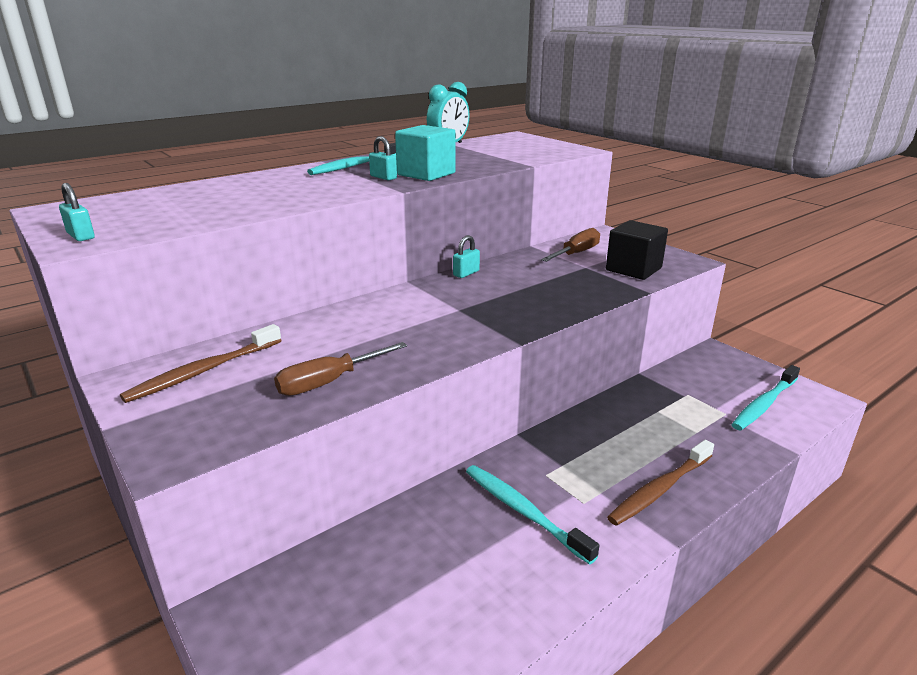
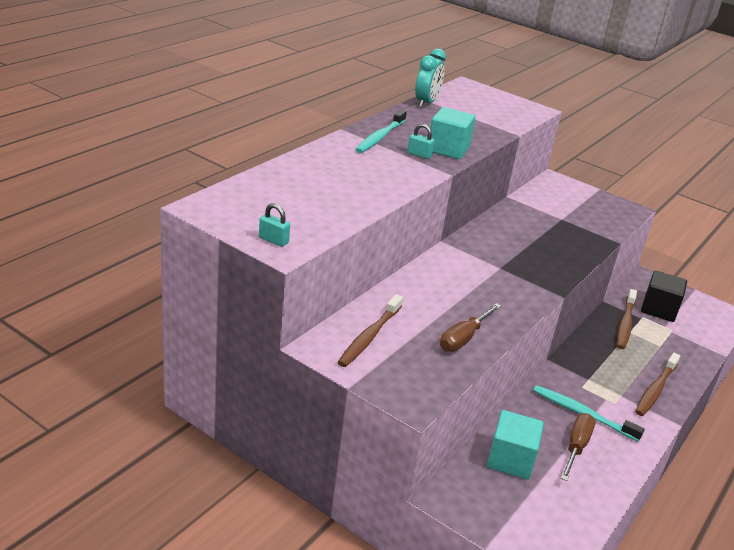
camera: 20 degrees left, 5 degrees up
(367, 566) = (510, 460): none -> turquoise cube
(466, 273) = (480, 230): turquoise padlock -> none
(576, 253) = (547, 204): brown screwdriver -> brown screwdriver (576, 447)
(633, 269) = (597, 220): black cube -> black cube (659, 309)
(656, 401) = (625, 324): none -> brown toothbrush
(764, 404) = (694, 320): turquoise toothbrush -> none

